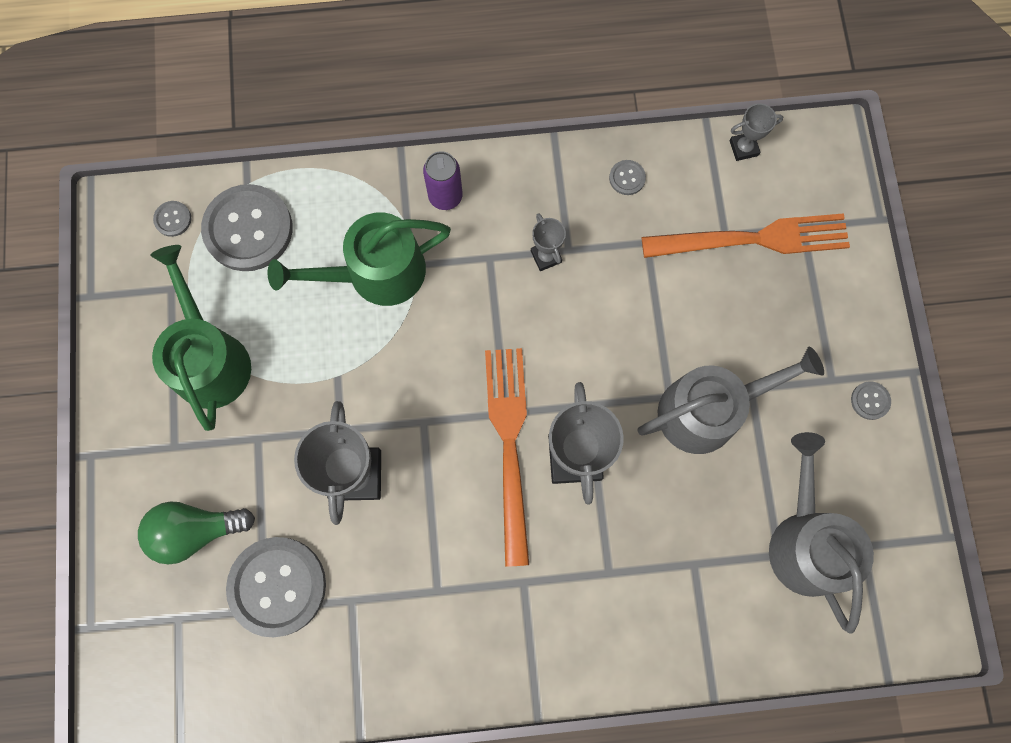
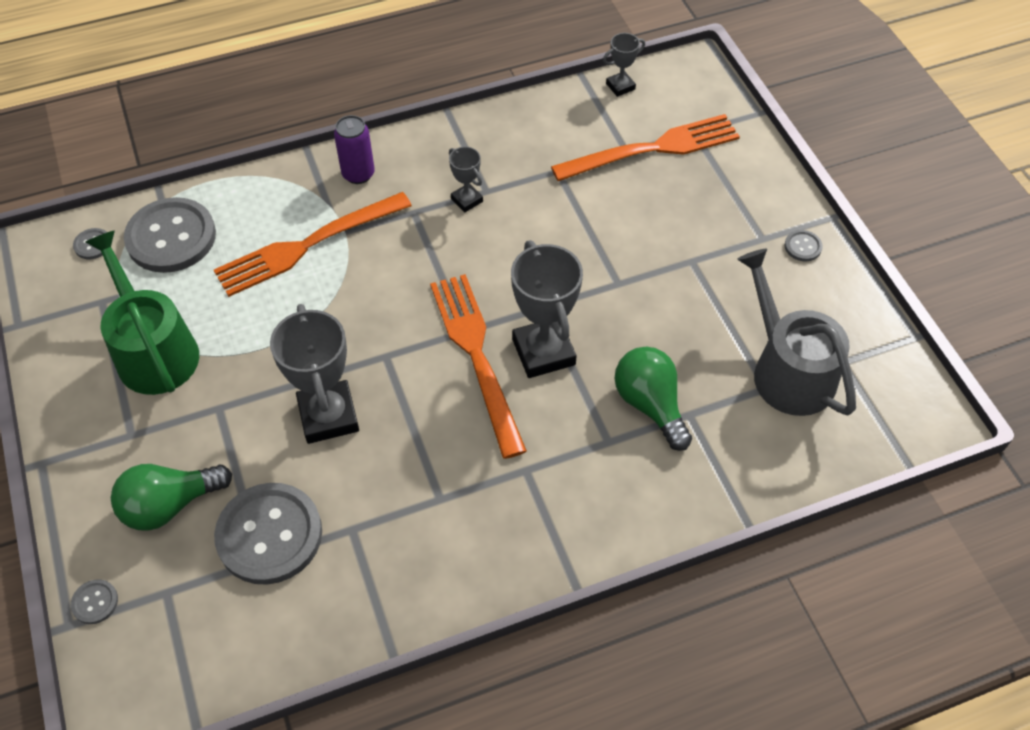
camera: 15 degrees left, 20 degrees down
(376, 273) = (307, 246): green watering can -> orange fork
(627, 178) = (523, 128): grey button -> grey button (95, 602)
(660, 544) = (650, 404): none -> green light bulb
(708, 410) = (658, 286): grey watering can -> none

